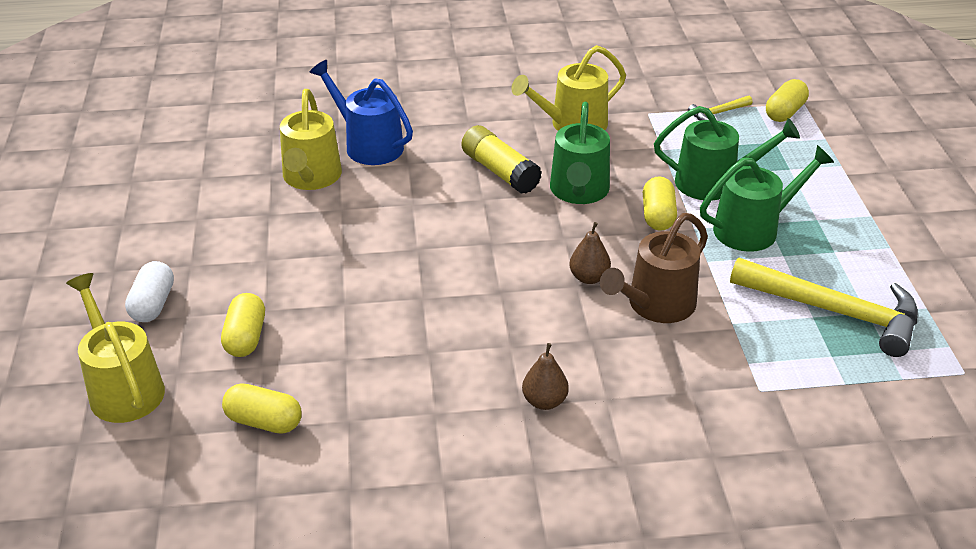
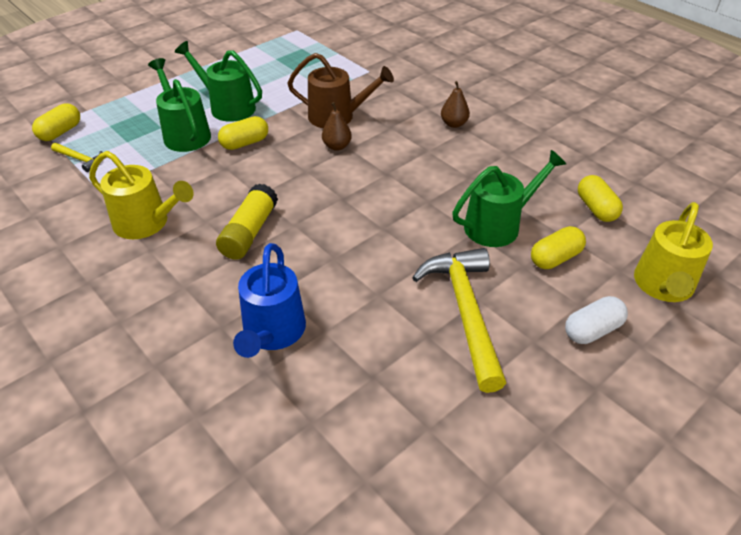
camera: 125 degrees left, 5 degrees up
(311, 178) = (355, 341): yellow watering can -> none
(579, 191) = (244, 184): green watering can -> green watering can (498, 225)
(784, 112) = (60, 132): yellow capsule -> yellow capsule turned 60 degrees counterclockwise
(834, 312) = (284, 66): yellow hammer -> yellow hammer (465, 312)

